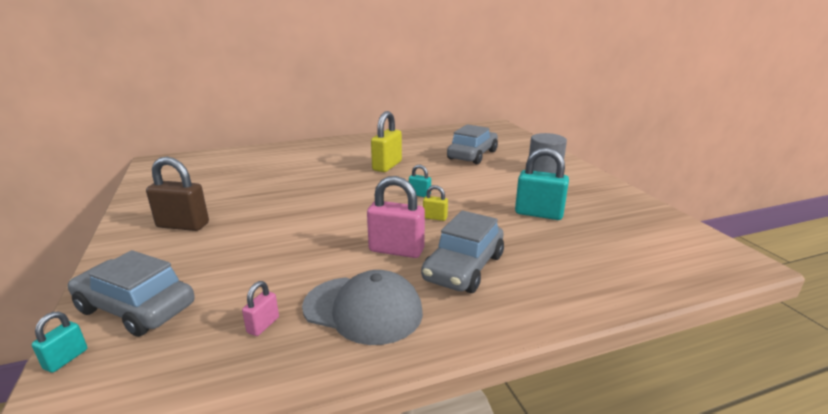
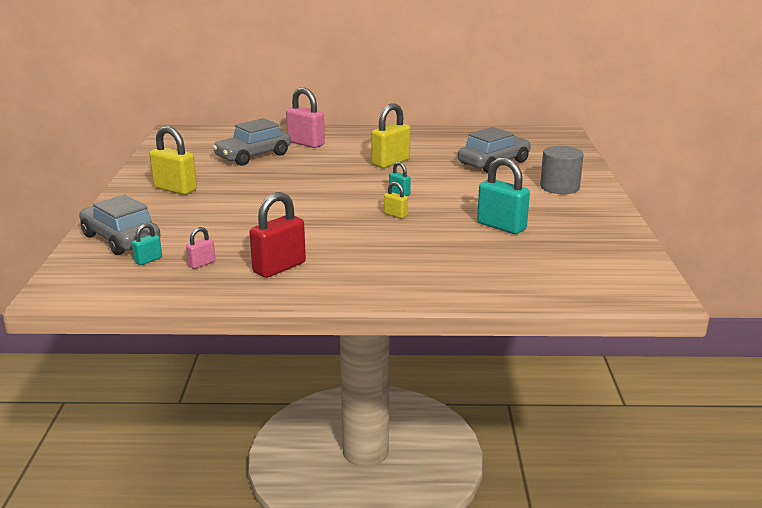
camera: 20 degrees right, 0 degrees up
(66, 359) = (70, 259): turquoise padlock -> turquoise padlock (148, 260)
(183, 225) = (175, 189): brown padlock -> yellow padlock
(363, 309) = (279, 267): grey cap -> red padlock
(396, 250) = (338, 234): pink padlock -> pink padlock (306, 143)
(463, 268) = (384, 255): grey car -> grey car (253, 156)

